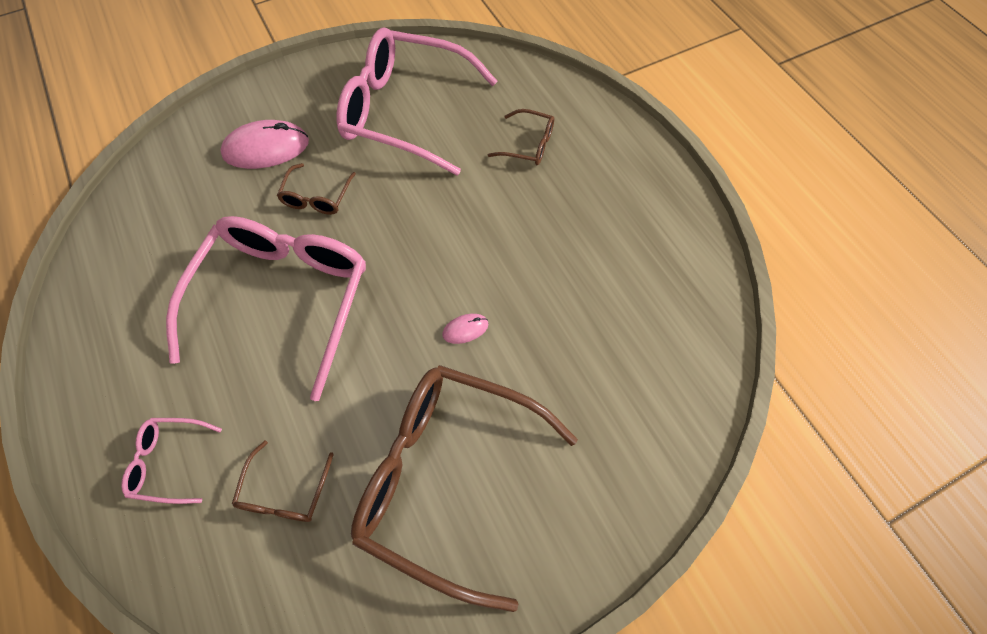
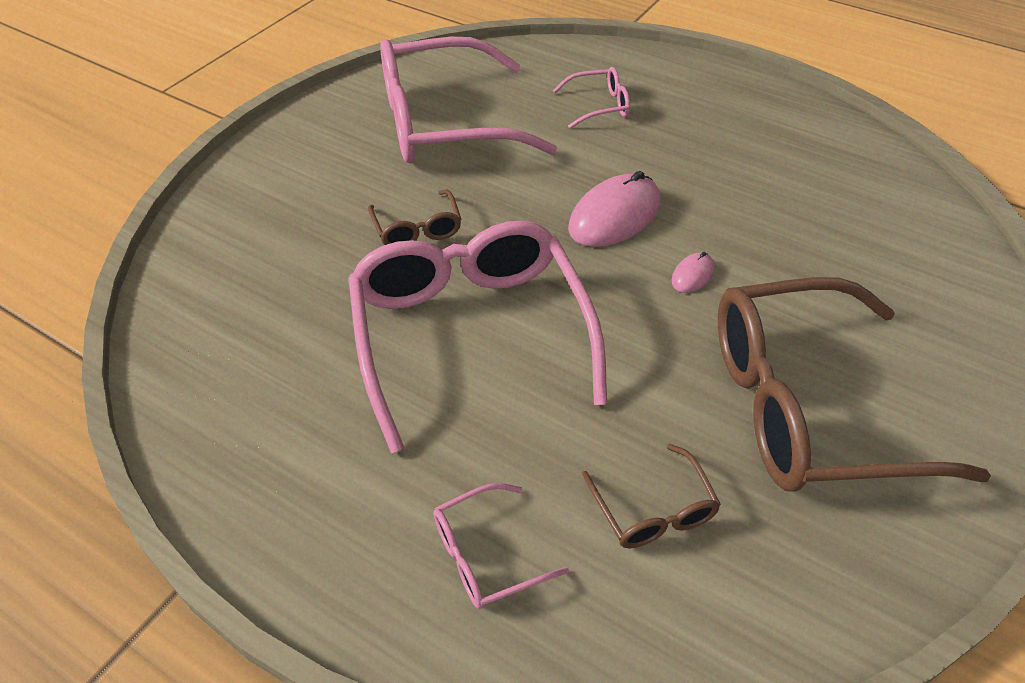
camera: 30 degrees left, 15 degrees down
(266, 148) = (311, 209): pink mouse -> pink mouse (614, 216)
(528, 145) = (599, 106): brown glasses -> pink glasses

